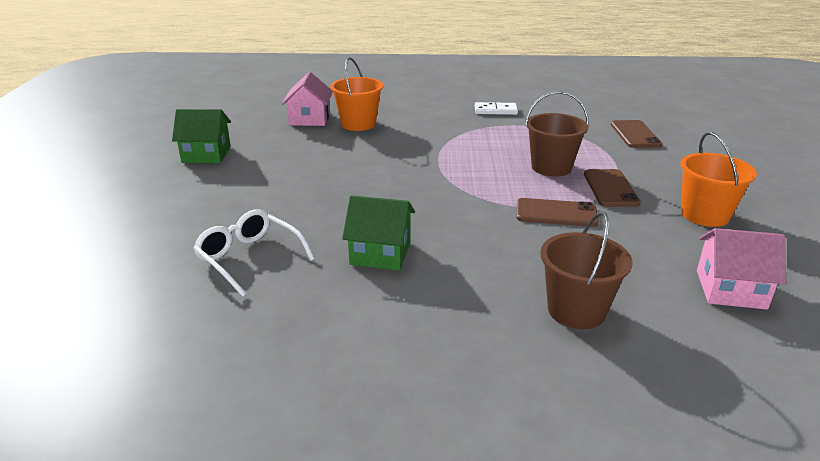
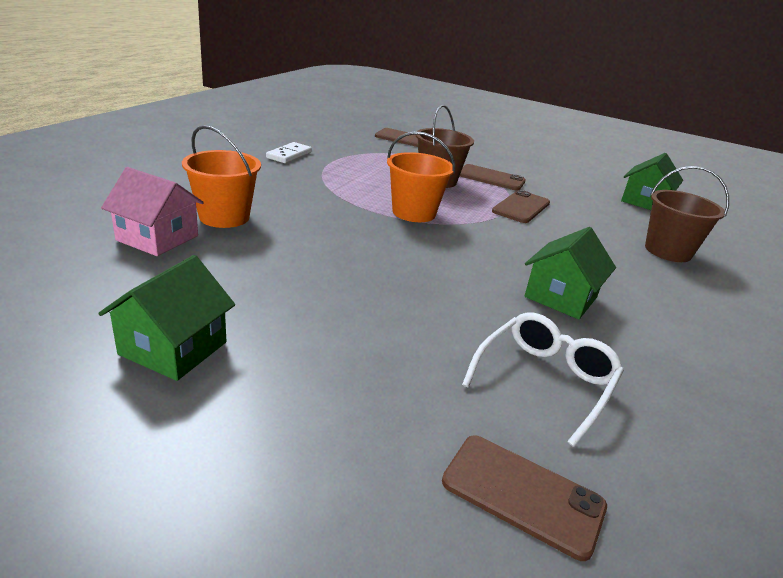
camera: 70 degrees left, 0 degrees up
(136, 263) = (523, 494): none -> brown phone
(249, 258) = (544, 381): white glasses -> white glasses turned 150 degrees clockwise
(705, 215) = (548, 171): orange bucket -> orange bucket (414, 212)
(730, 289) = (644, 202): pink house -> green house

